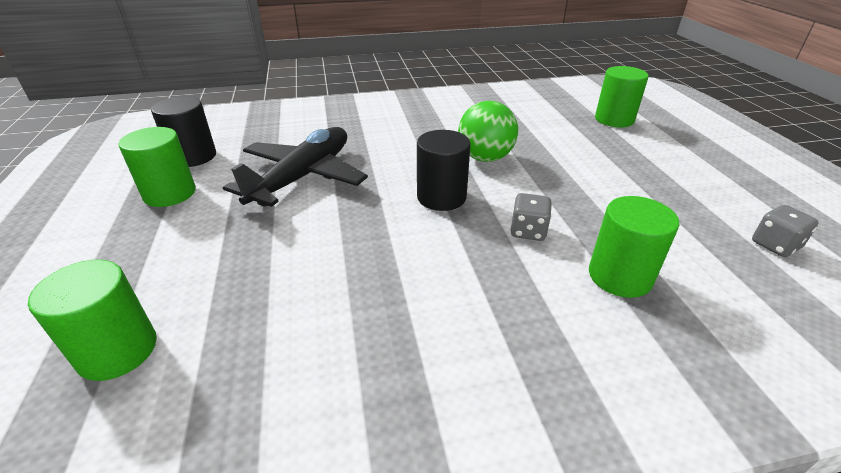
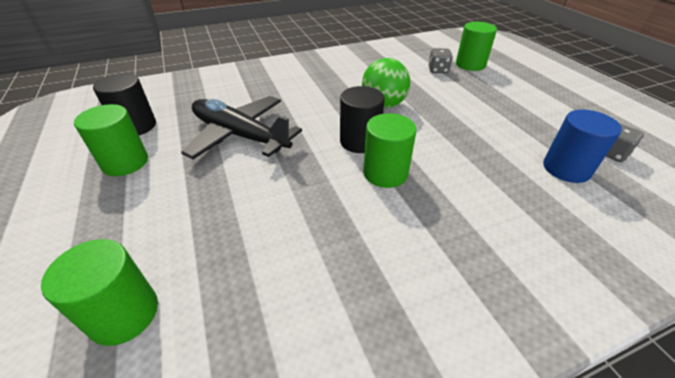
camera: 10 degrees left, 5 degrees up
(303, 177) = (240, 135): black plane -> black plane turned 75 degrees counterclockwise
(528, 231) = (435, 162): grey dice -> grey dice (438, 70)
(620, 276) = (513, 191): green cylinder -> green cylinder (385, 173)
(702, 257) = (566, 168): none -> blue cylinder

